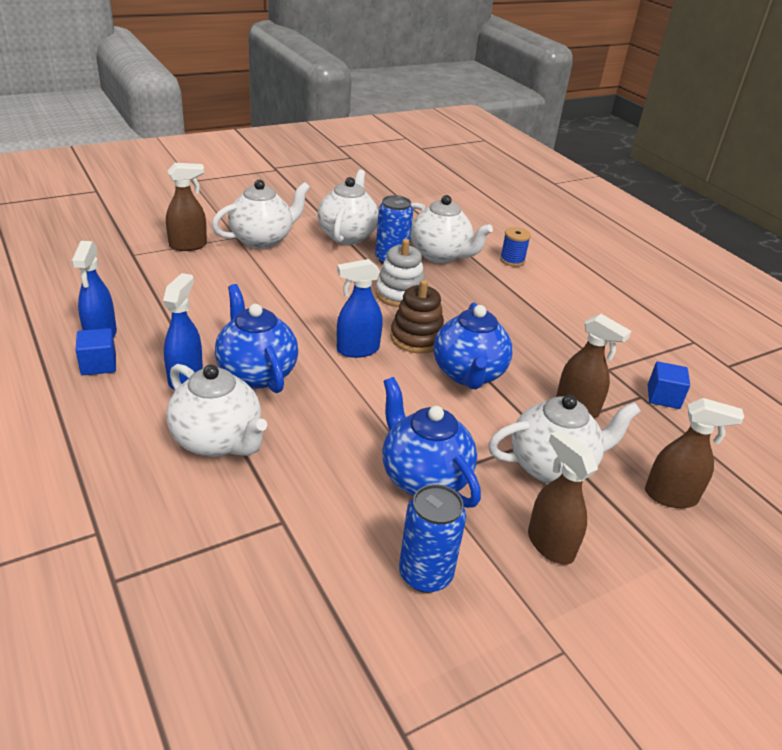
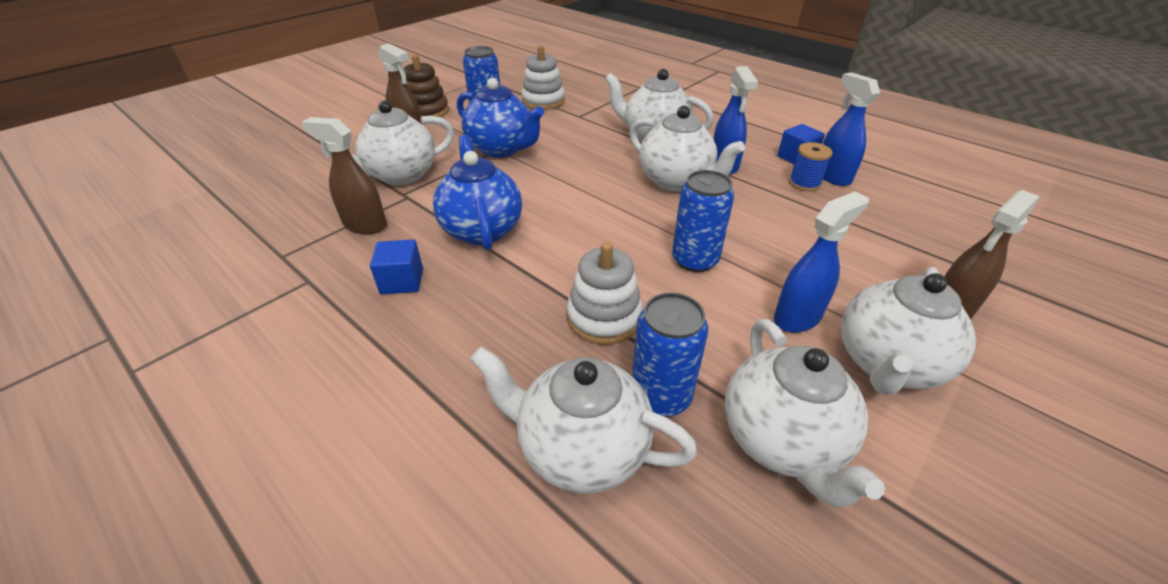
camera: 165 degrees right, 5 degrees up
(256, 373) = (676, 181): blue teapot -> white teapot
(311, 307) = (695, 260): none -> blue can
(317, 586) = (543, 101): none -> white stacking toy
(357, 350) = (607, 224): blue spray bottle -> blue spray bottle (797, 317)
(416, 338) = (551, 256): brown stacking toy -> brown stacking toy (426, 111)
(512, 260) = (428, 497): blue spool -> blue spool (804, 183)
(663, 397) = (253, 262): blue cube -> blue cube (402, 281)
(671, 496) = (303, 177): brown spray bottle -> none

